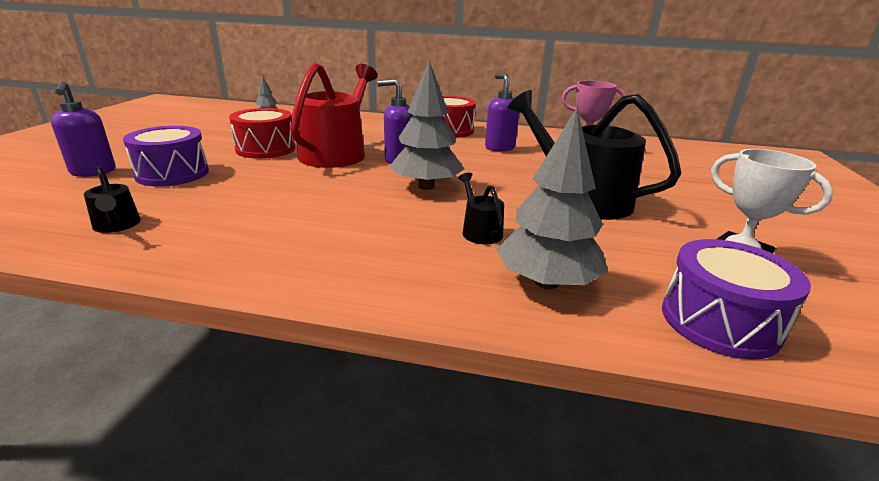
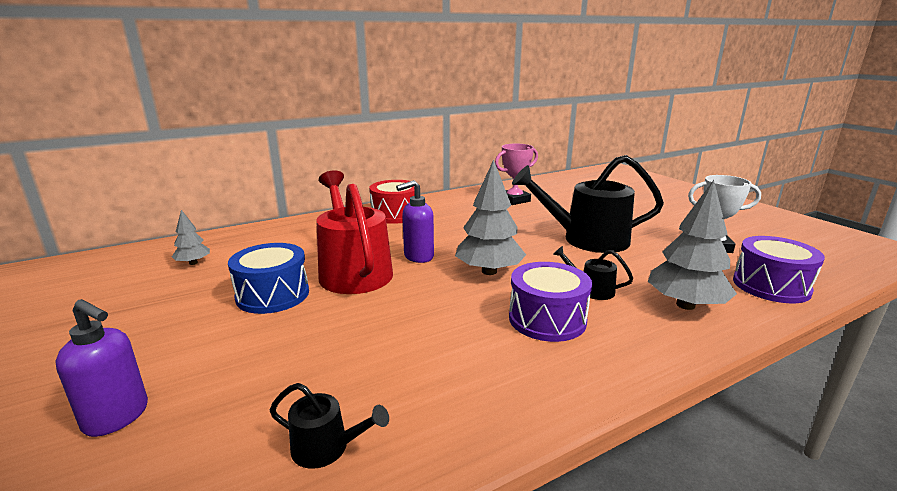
camera: 40 degrees left, 5 degrees down
(172, 174) = (236, 366): purple drum -> purple drum (547, 319)
(265, 149) = (273, 295): red drum -> blue drum
(499, 148) = (464, 218): purple soap dispenser -> none

